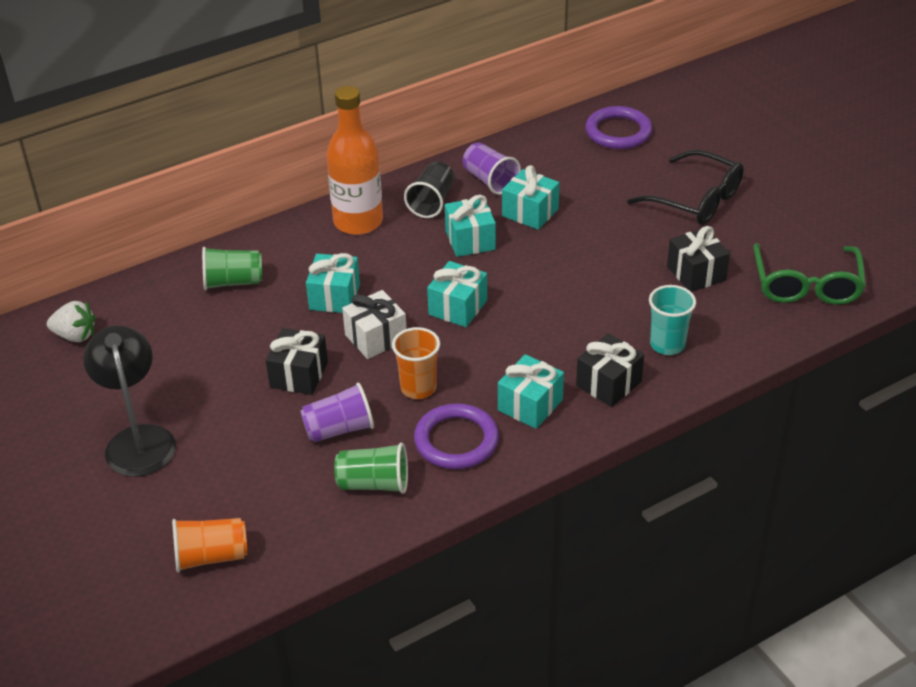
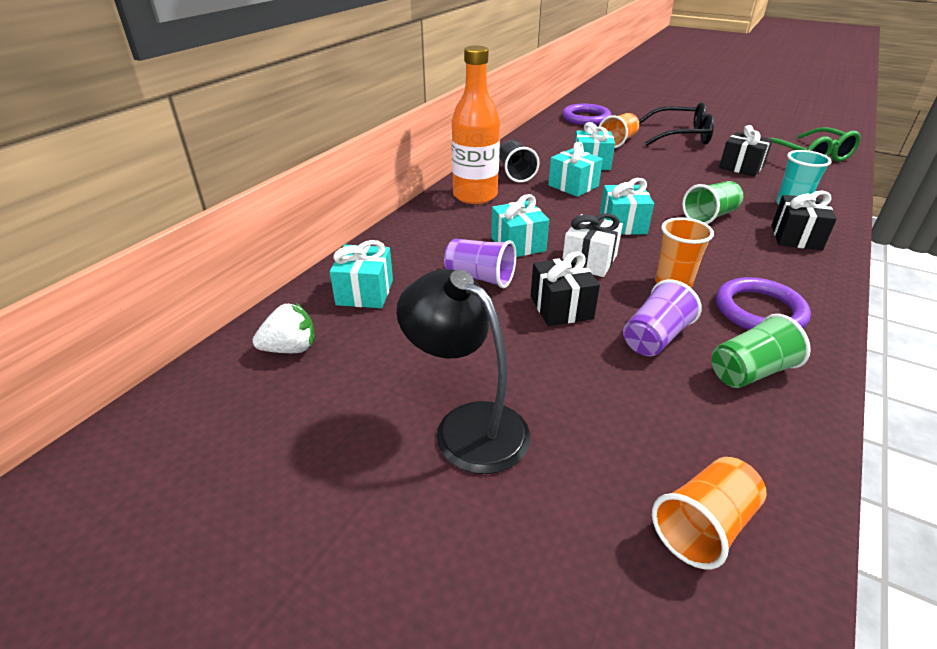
camera: 30 degrees left, 5 degrees down
(233, 282) = (415, 259): green cup -> green cup (710, 216)
(490, 180) = (540, 154): purple cup -> purple cup (480, 278)
(530, 405) = (769, 267): turquoise gift -> turquoise gift (365, 292)
(604, 187) = (618, 142): none -> orange cup

